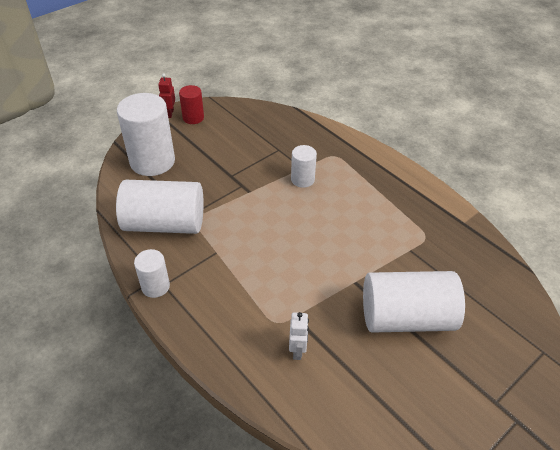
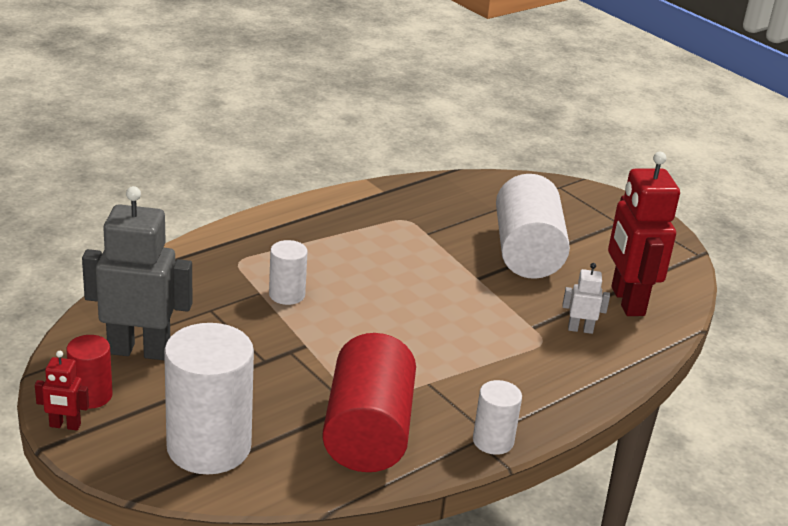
camera: 90 degrees left, 15 degrees down
(165, 224) = (368, 432): white cylinder -> red cylinder
(233, 128) = (139, 350): none -> grey robot
(350, 393) = (627, 301): none -> red robot

